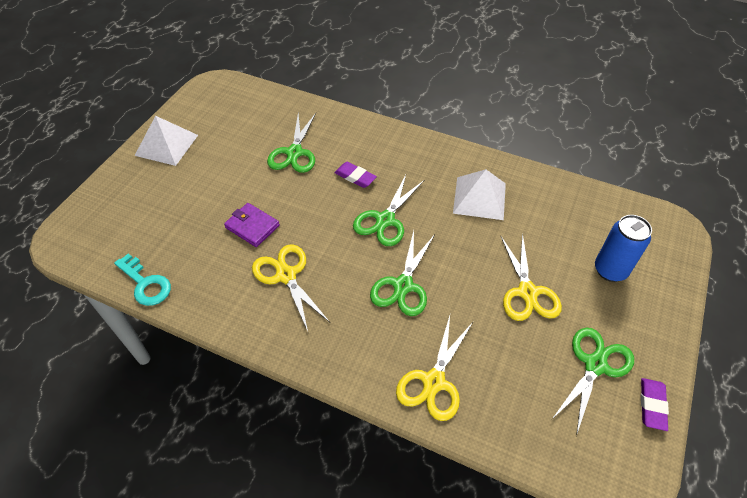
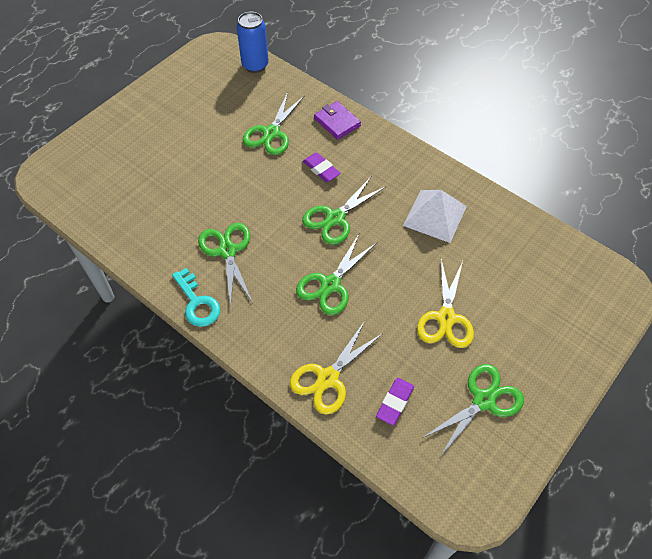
camera: 15 degrees right, 5 degrees up
(146, 284) = (104, 231): turquoise key -> turquoise key (197, 303)
(166, 145) = (156, 102): white pyramid -> none
(252, 226) = (211, 198): purple wallet -> purple wallet (337, 122)
(286, 275) = (227, 251): yellow scissors -> green scissors
(610, 270) = (537, 315): blue can -> blue can (255, 65)
(652, 405) = (523, 450): purple eraser -> purple eraser (395, 402)

